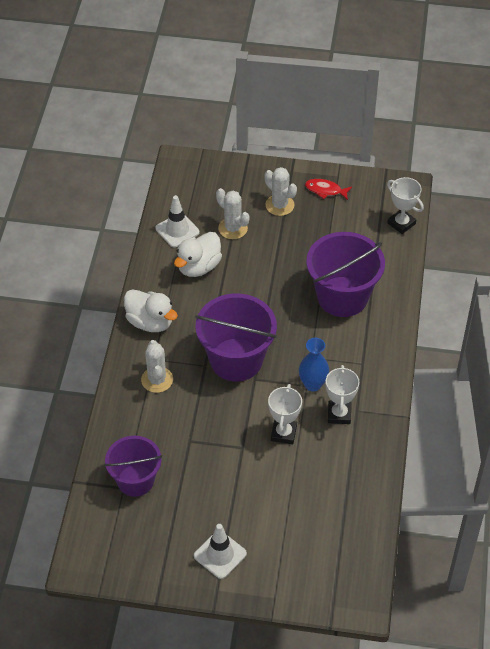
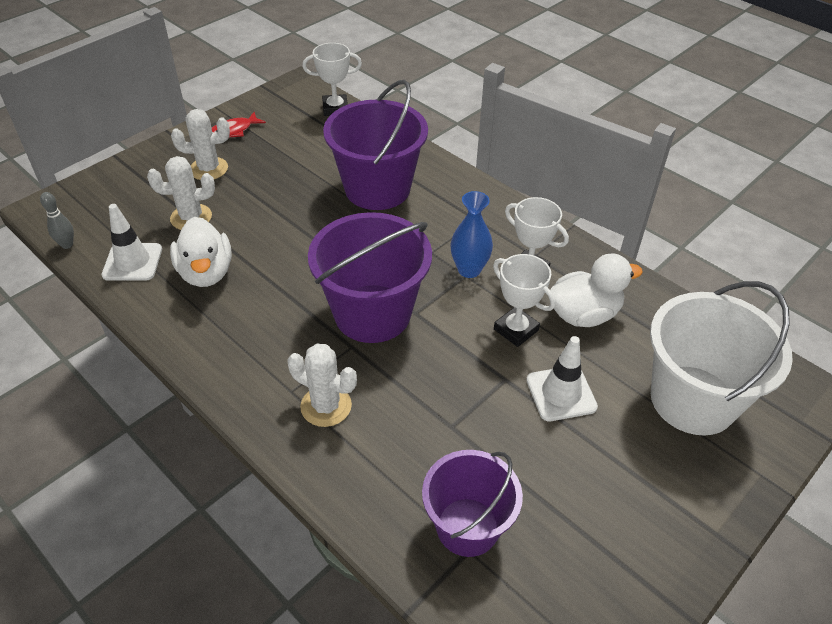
camera: 55 degrees left, 5 degrees down
(150, 322) = (232, 362): white duck -> white duck (583, 314)
(163, 193) = (67, 245): none -> grey bowling pin
(220, 555) = (659, 496): white traffic cone -> white traffic cone (561, 393)
(303, 544) = (692, 400): none -> white bucket

